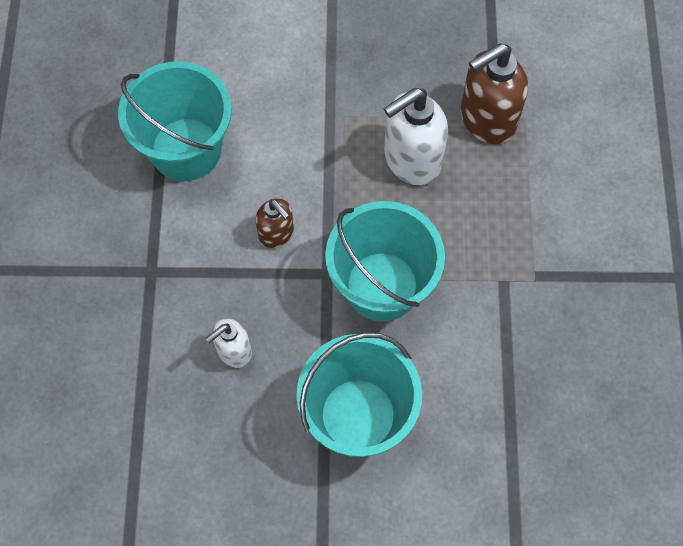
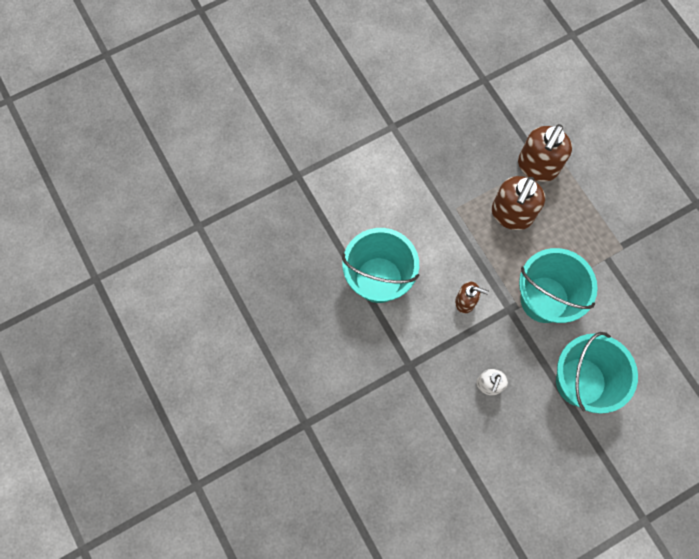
camera: 30 degrees left, 5 degrees up
(411, 160) = (511, 215): white soap dispenser -> brown soap dispenser

